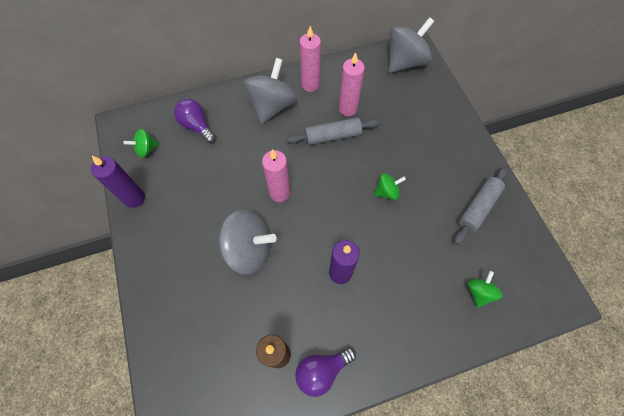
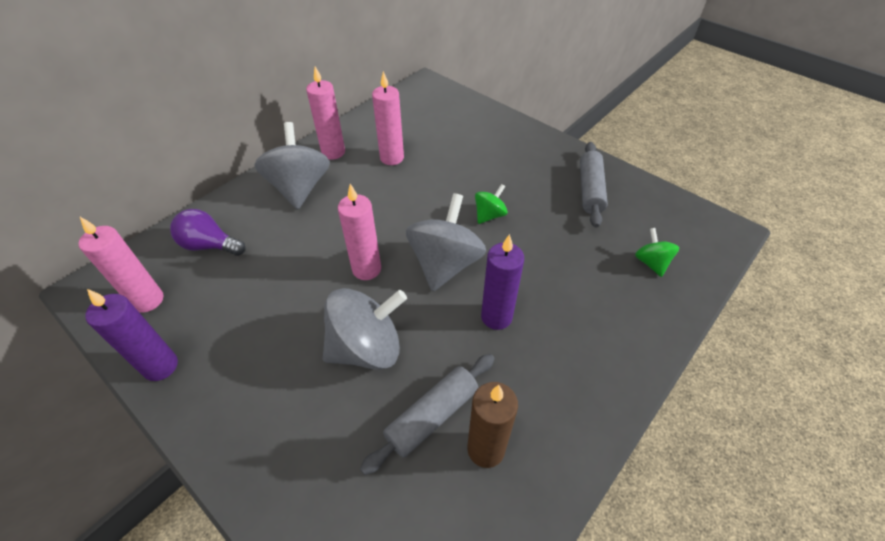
camera: 30 degrees left, 15 degrees down
(146, 149) = (148, 300): green spinning top -> pink candle
(321, 371) = (552, 436): purple light bulb -> none
(332, 136) = (392, 189): grey rolling pin -> grey rolling pin (432, 416)
(405, 62) = (424, 98): grey spinning top -> grey spinning top (445, 264)

